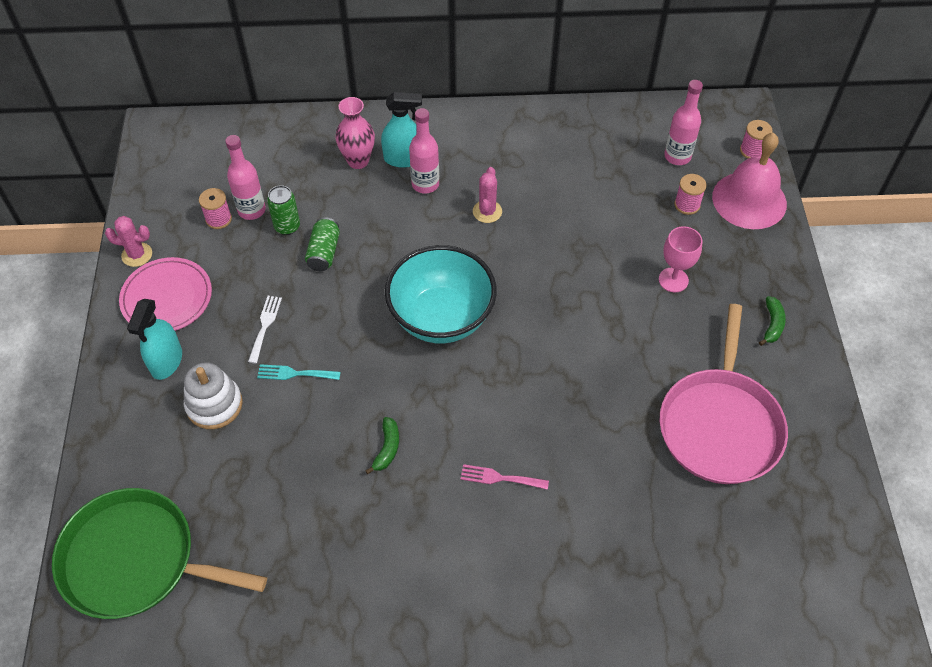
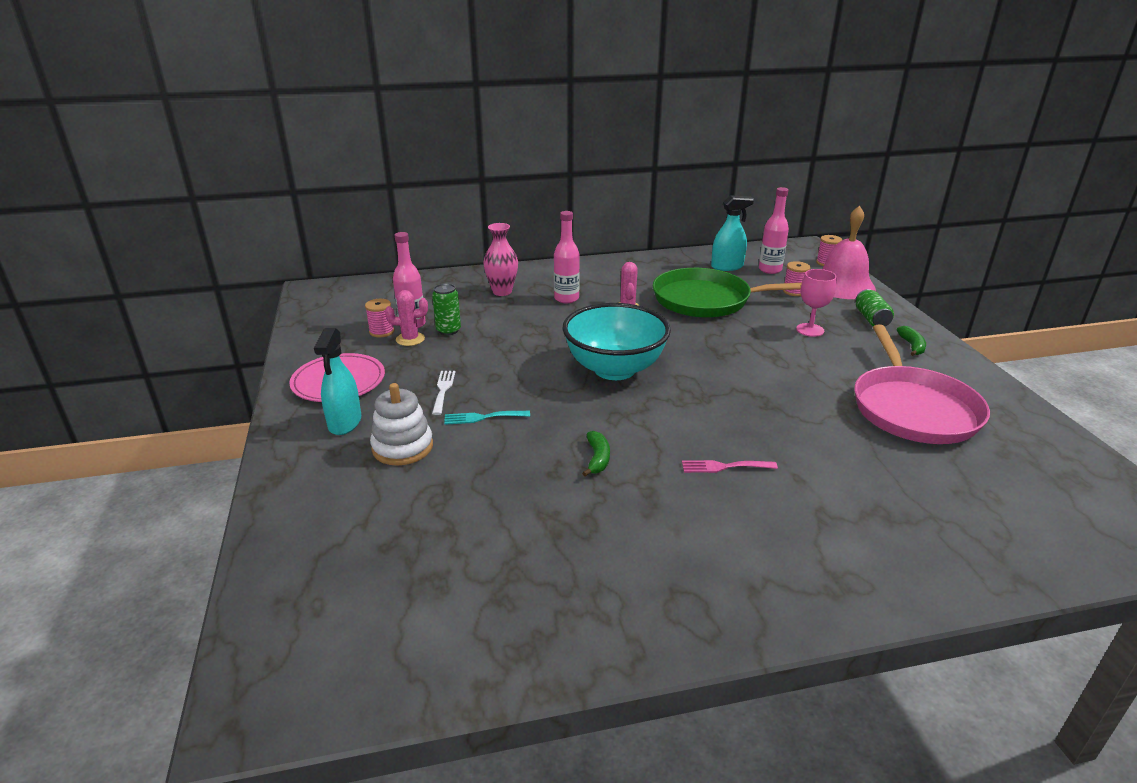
camera: 10 degrees left, 25 degrees down
(136, 560) = (331, 583): green pan -> green pan (706, 300)
(137, 255) = (304, 358): pink cactus -> pink cactus (410, 339)
(324, 252) = (488, 342): green can -> green can (871, 319)
(403, 158) = (542, 287): turquoise spray bottle -> turquoise spray bottle (727, 267)

